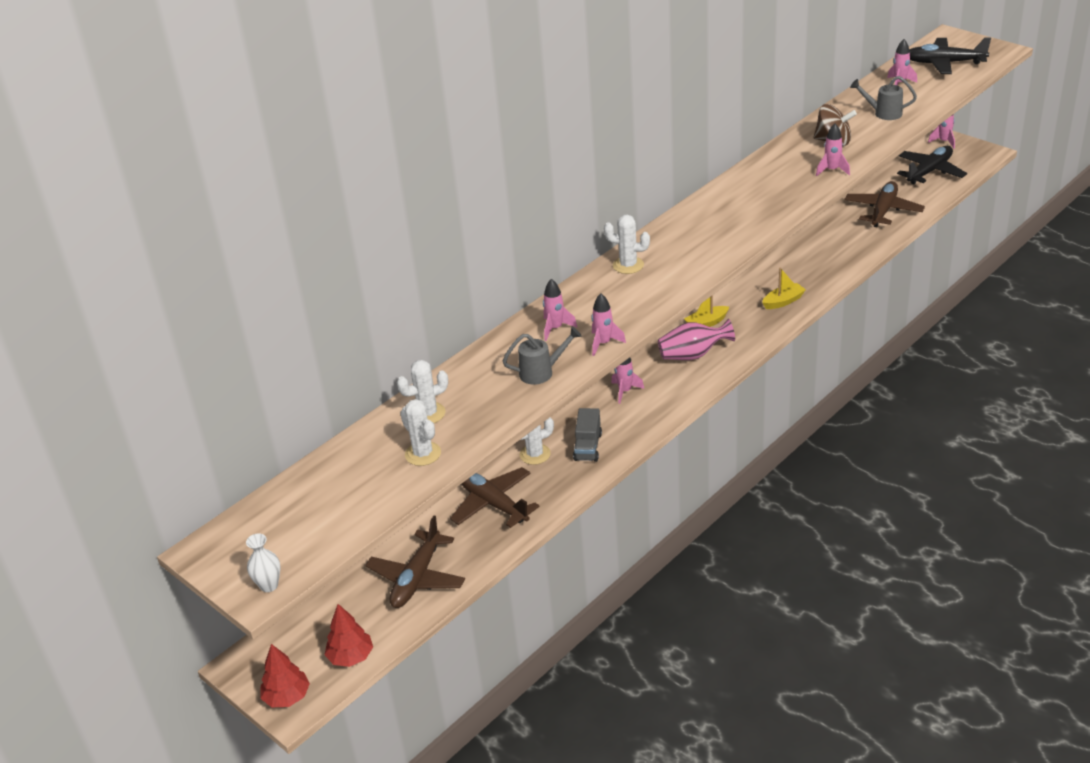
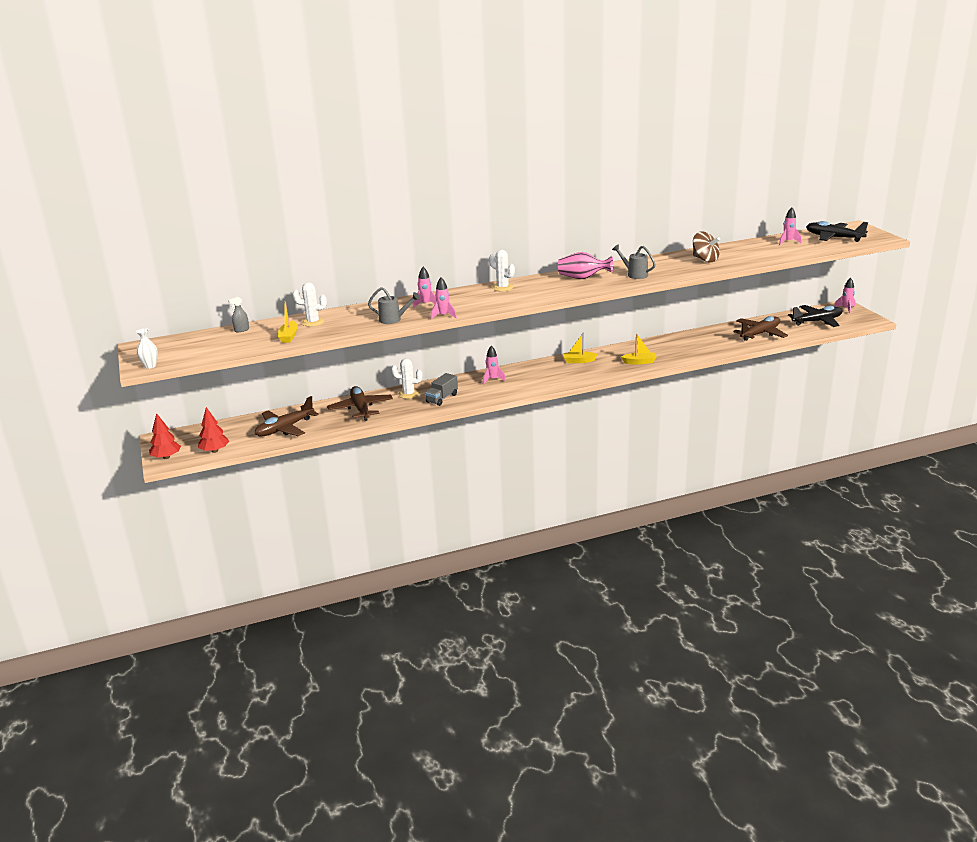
camera: 25 degrees right, 10 degrees down
(334, 463) = (241, 330): none -> grey spray bottle
(423, 454) = (289, 336): white cactus -> yellow boat
(693, 355) = (552, 373): pink vase -> pink vase (582, 278)
(832, 170) = (685, 272): pink rocket -> none
(883, 113) = (757, 253): grey watering can -> grey watering can (634, 274)

